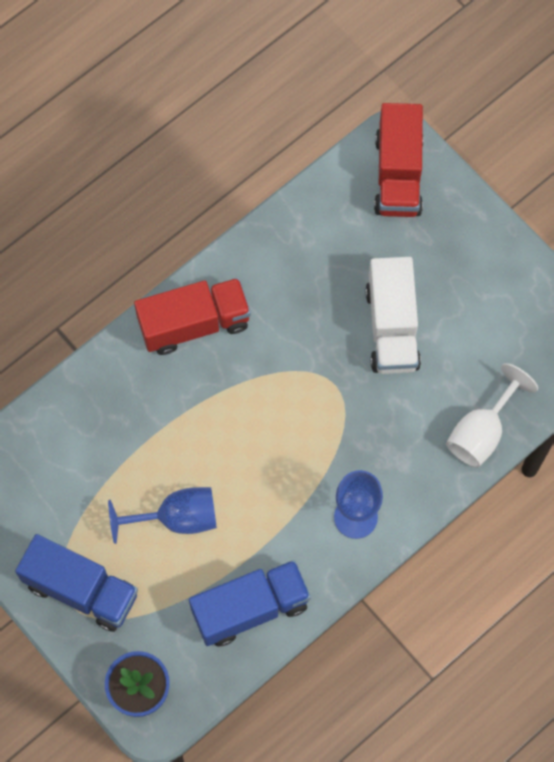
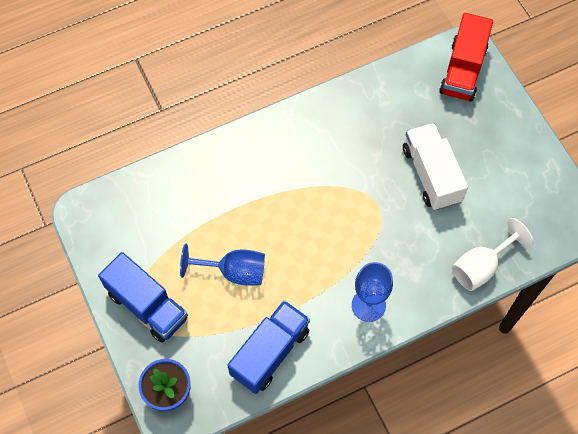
camera: 15 degrees right, 5 degrees down
(194, 324) = (286, 138): red truck -> none
(250, 608) = (270, 352): blue truck -> blue truck turned 45 degrees counterclockwise
(392, 327) = (431, 175): white truck -> white truck turned 150 degrees clockwise

